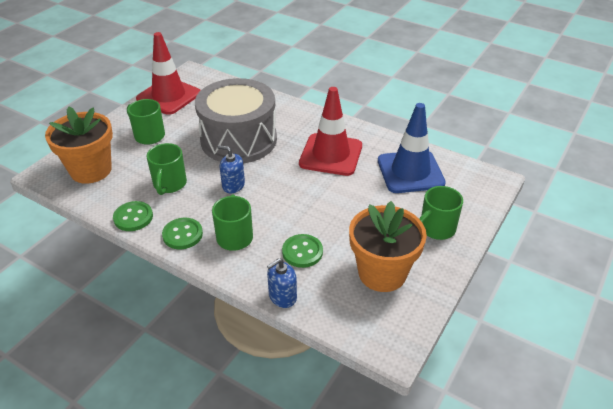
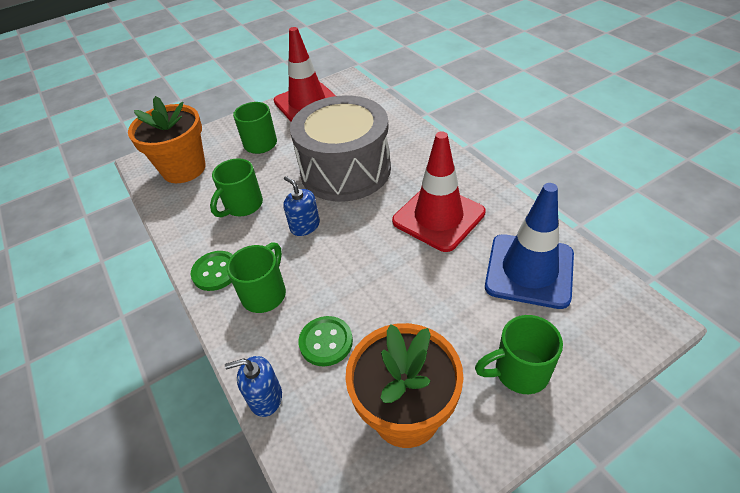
camera: 30 degrees right, 5 degrees up
(133, 217) = (184, 235): green button -> none

